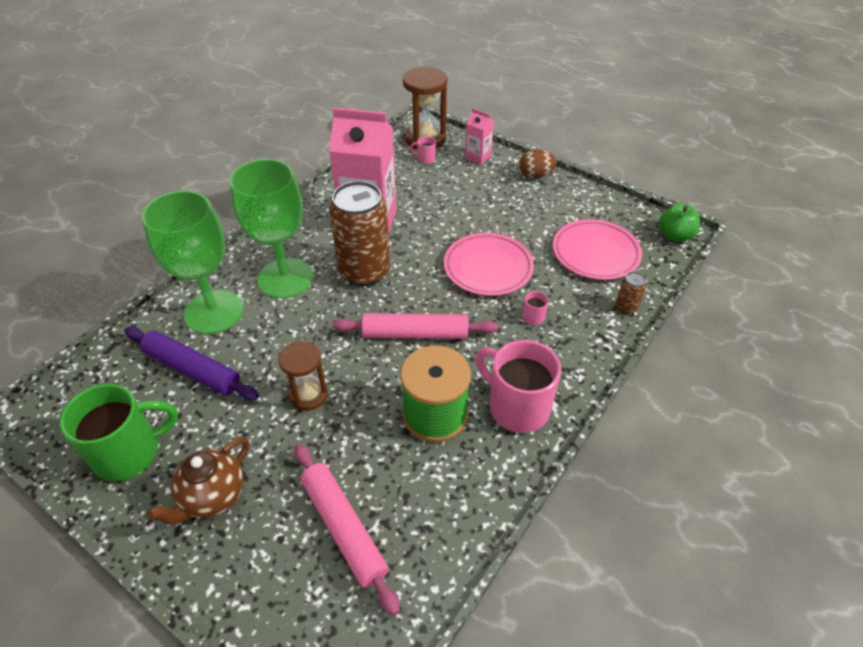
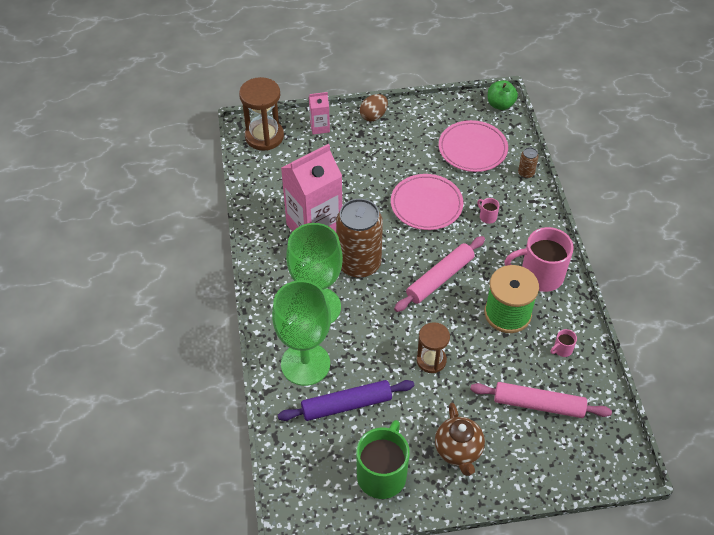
camera: 45 degrees left, 5 degrees up
(425, 159) = (286, 153): pink mug -> pink mug (562, 349)

